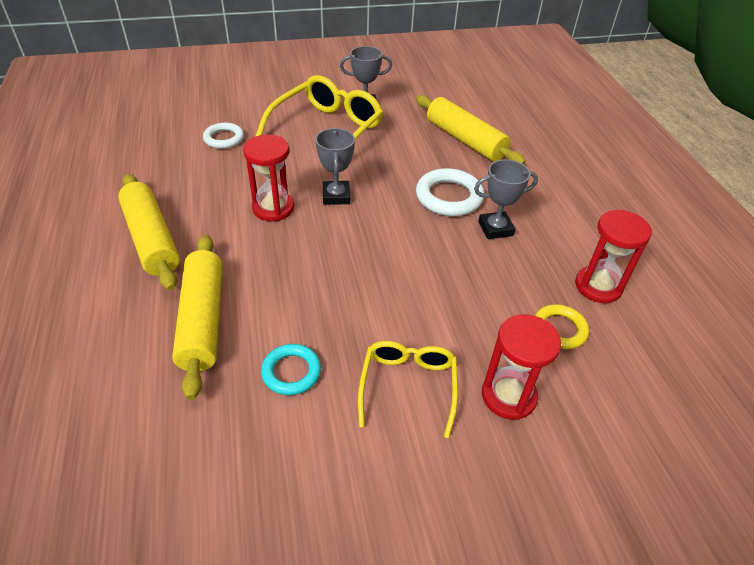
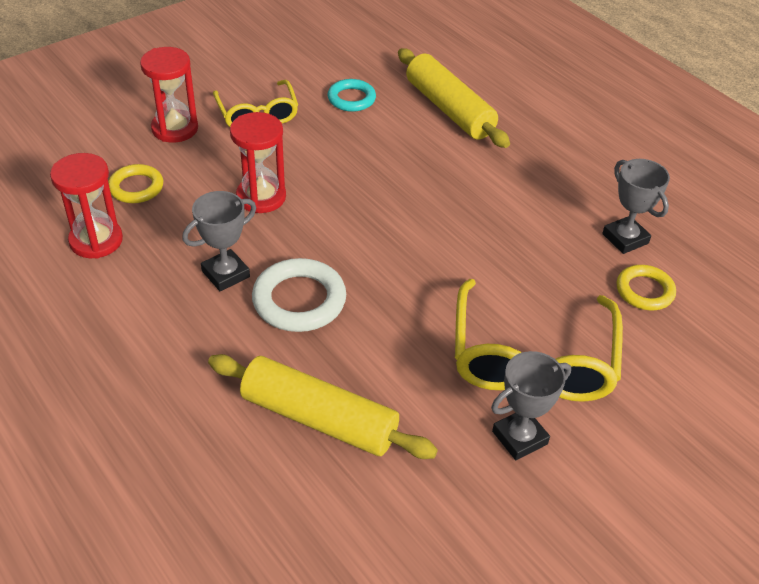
camera: 155 degrees right, 0 degrees up
(151, 239) = (565, 152): yellow rolling pin -> none
(224, 138) = (644, 291): white ring -> yellow ring
(273, 208) = (488, 217): red hourglass -> red hourglass (261, 197)
(336, 196) = (434, 255): grey trophy -> grey trophy (625, 239)

